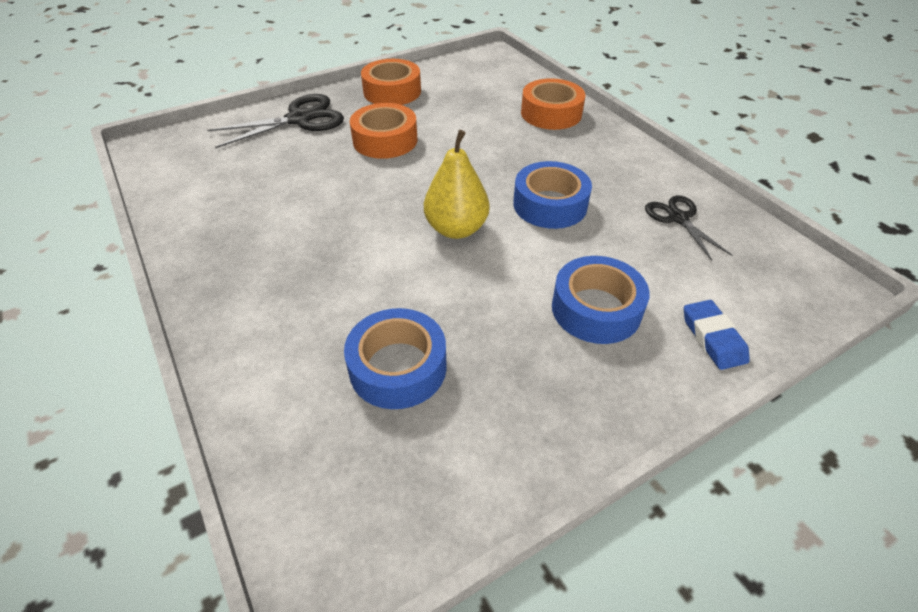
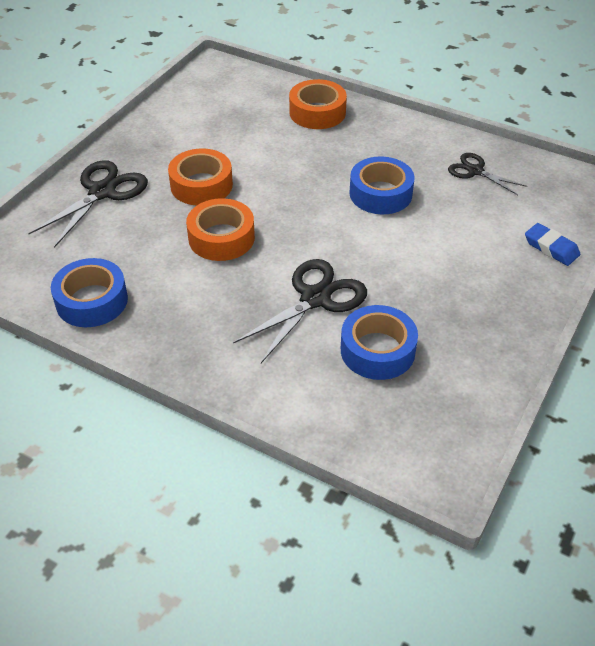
camera: 30 degrees left, 0 degrees up
(386, 282) = (315, 298): none -> black scissors
(392, 91) = (160, 135): orange tape -> orange tape (221, 238)
(456, 229) = (329, 239): yellow pear -> none
(596, 309) = (470, 258): blue tape -> blue tape (92, 301)

